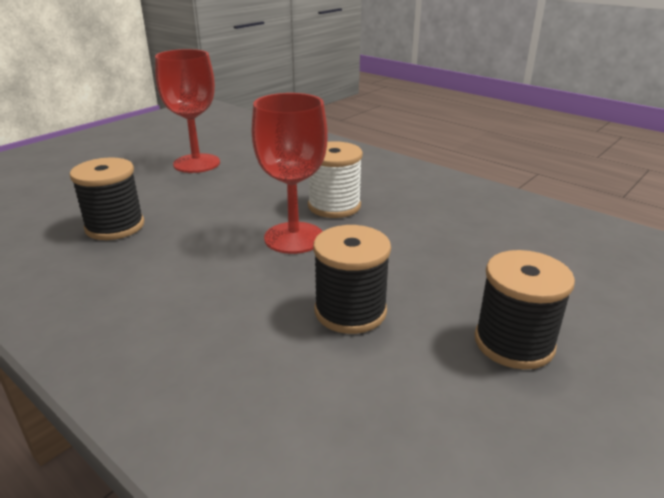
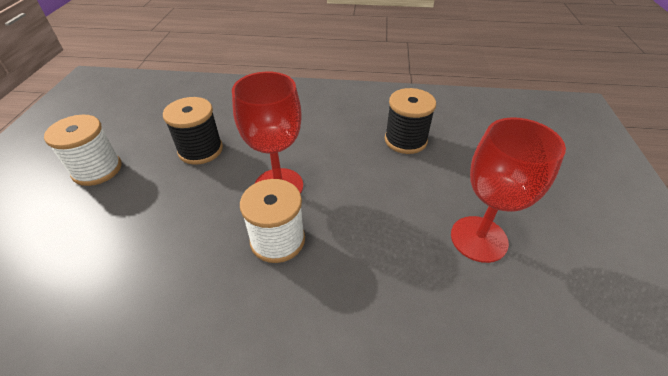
camera: 145 degrees right, 15 degrees up
(514, 343) = (97, 170): black spool -> white spool

